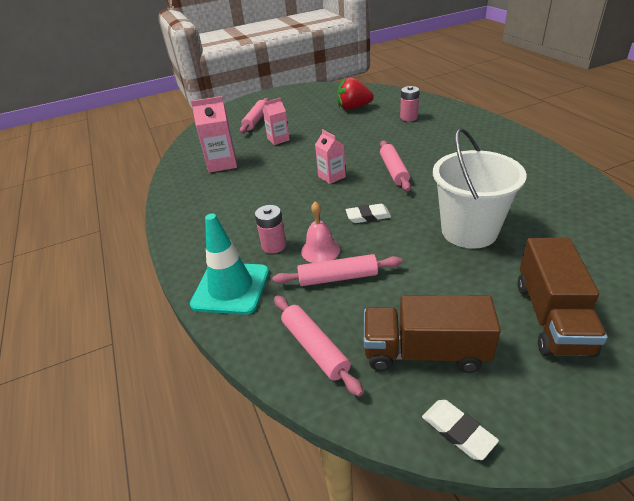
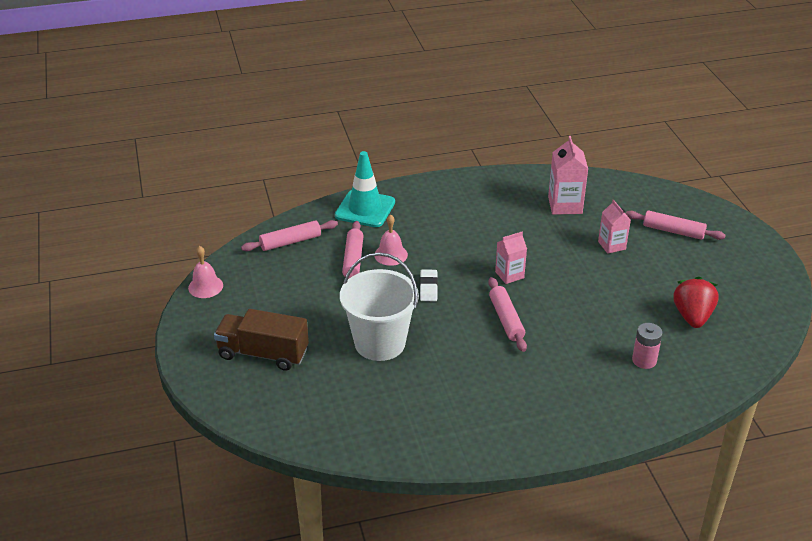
camera: 95 degrees right, 0 degrees up
(274, 245) = (407, 231): pink battery -> none
(394, 170) = (506, 319): pink rolling pin -> pink rolling pin turned 75 degrees clockwise
(424, 352) = (264, 287): brown truck -> none
(458, 431) = (205, 286): white eraser -> pink bell

